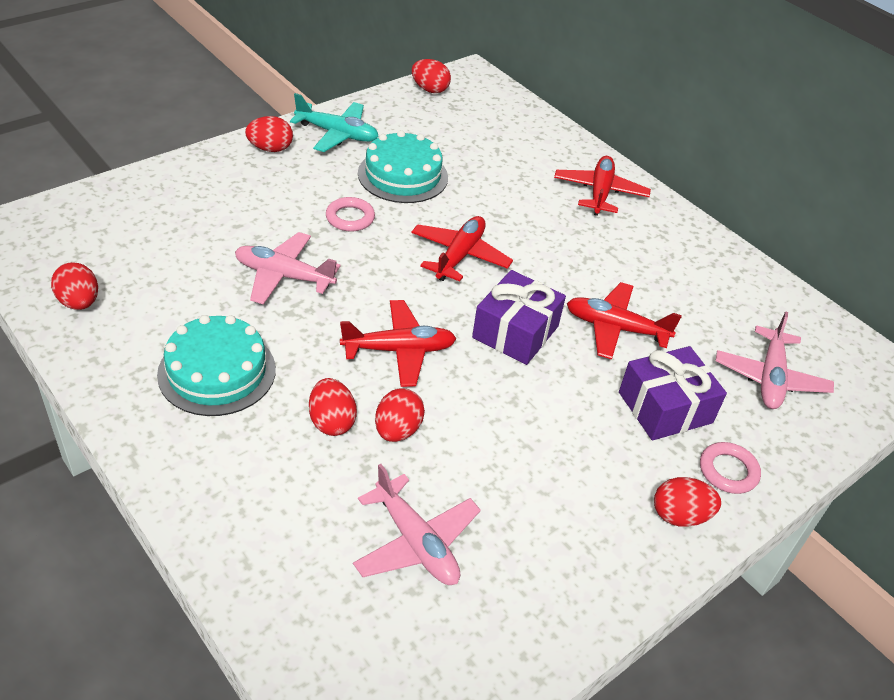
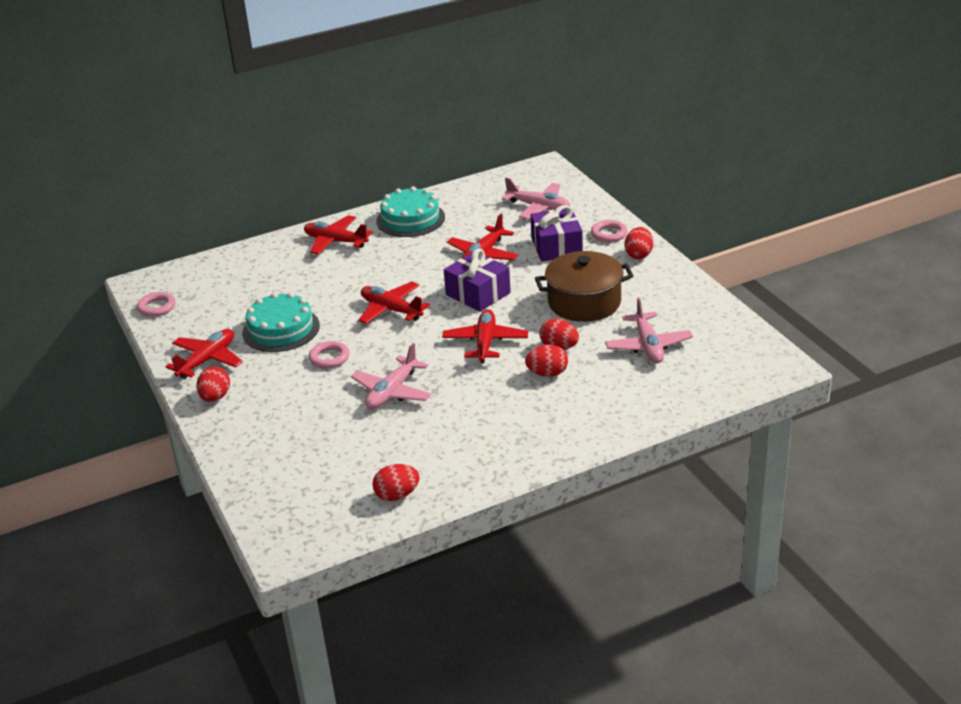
camera: 70 degrees left, 10 degrees down
(217, 371) = (490, 423): turquoise cake -> turquoise cake (410, 219)
(337, 134) = (207, 360): turquoise plane -> red plane
(416, 542) = (648, 346): pink plane -> pink plane turned 105 degrees clockwise
(430, 89) = (157, 307): red egg -> pink ring
(521, 452) = (584, 302): none -> brown pot

